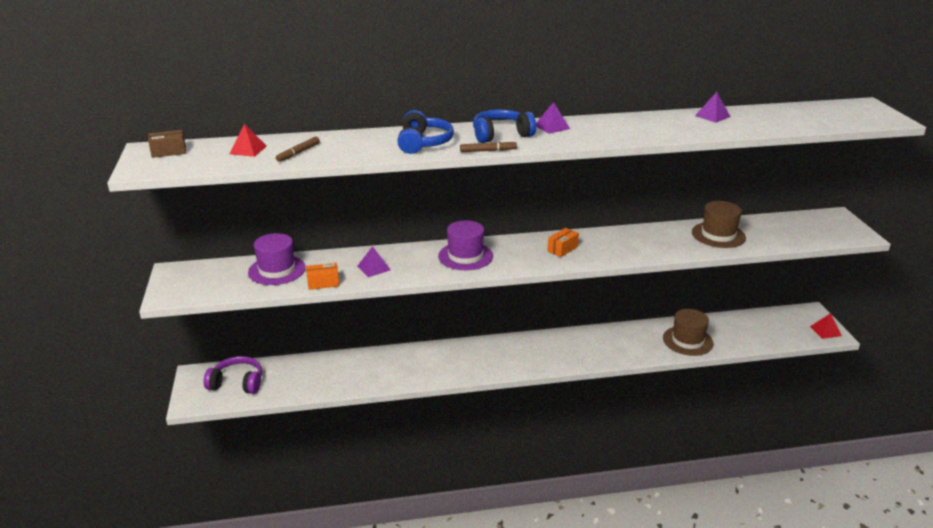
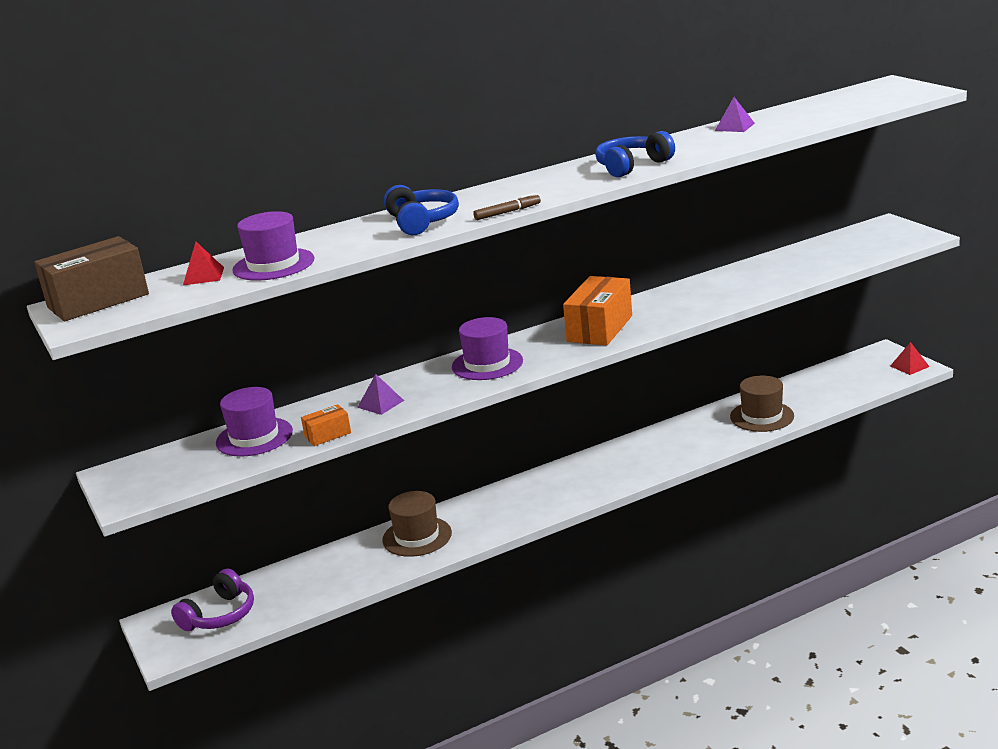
camera: 15 degrees left, 5 degrees down
(169, 152) = (98, 301): brown box -> brown box, size x1.99
(237, 383) = (220, 615): purple headphones -> purple headphones turned 135 degrees clockwise
(298, 153) = (273, 265): brown marker -> purple hat
(501, 135) = (508, 194): blue headphones -> blue headphones (632, 166)
(552, 127) = (561, 174): purple pyramid -> none
(562, 249) = (600, 328): orange box -> orange box, size x1.99
(718, 235) = (769, 272): brown hat -> brown hat (417, 536)

